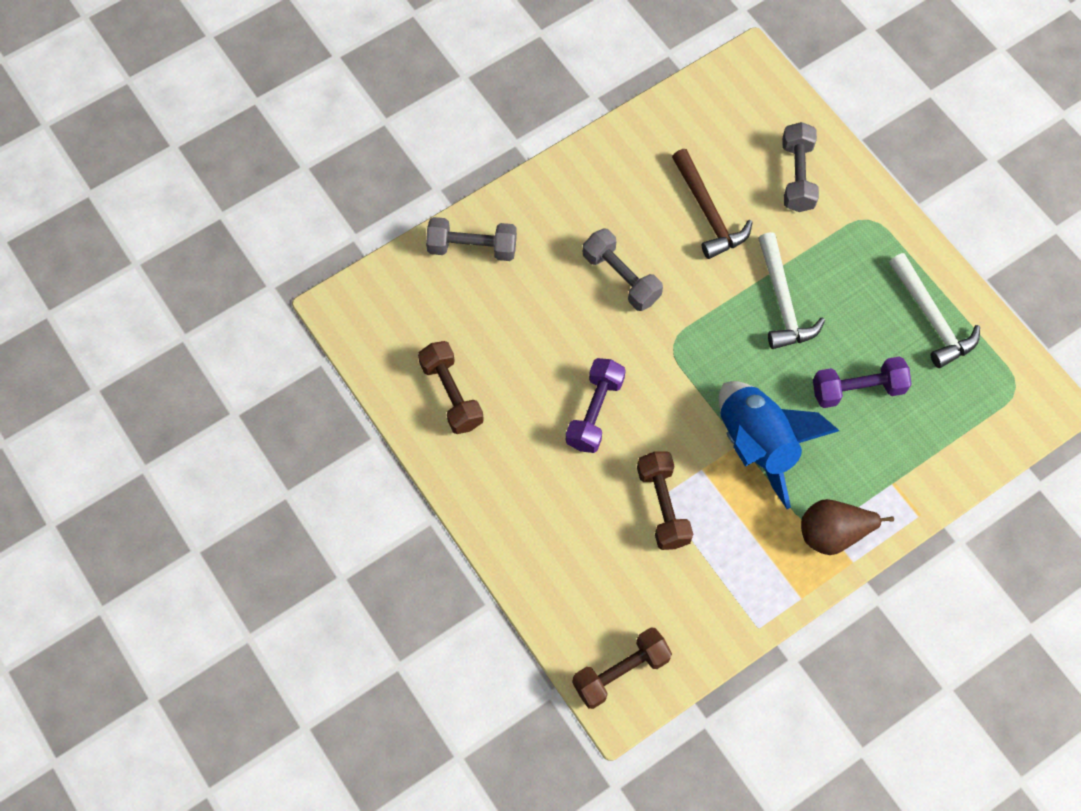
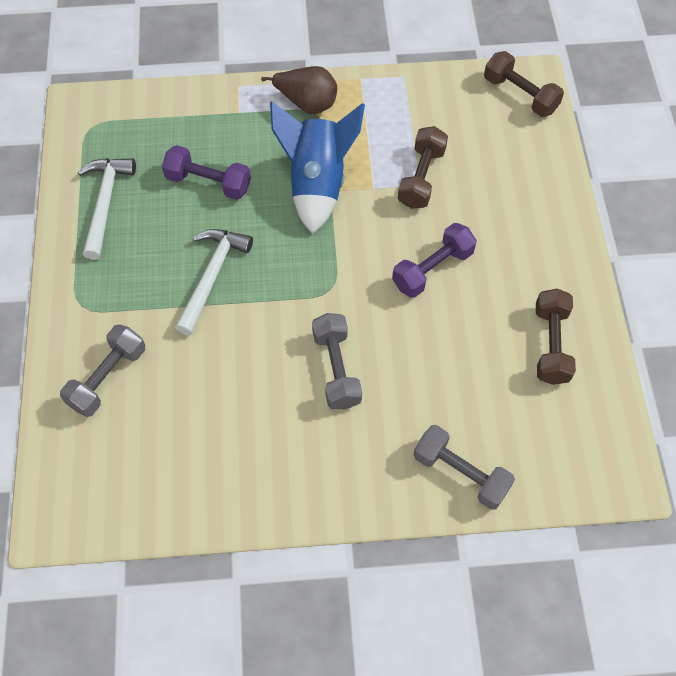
camera: 150 degrees left, 5 degrees down
(620, 672) = (520, 95): brown dumbbell -> brown dumbbell turned 45 degrees clockwise
(708, 212) = (214, 387): brown hammer -> none

